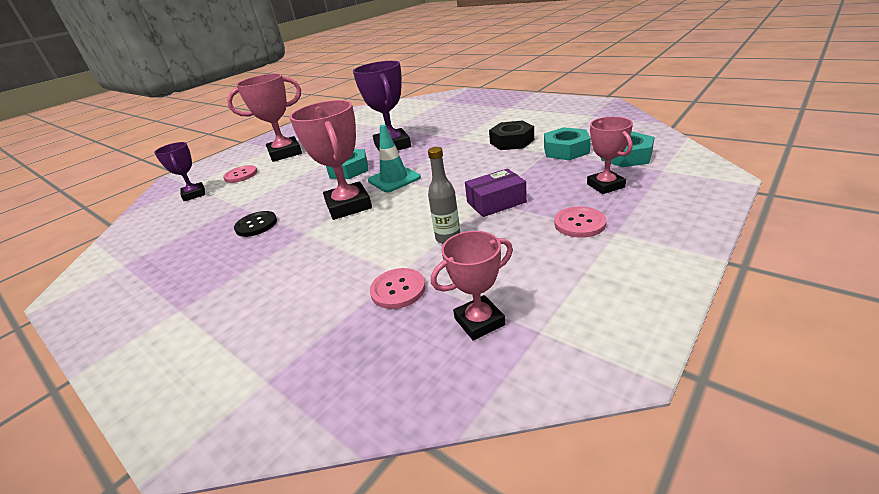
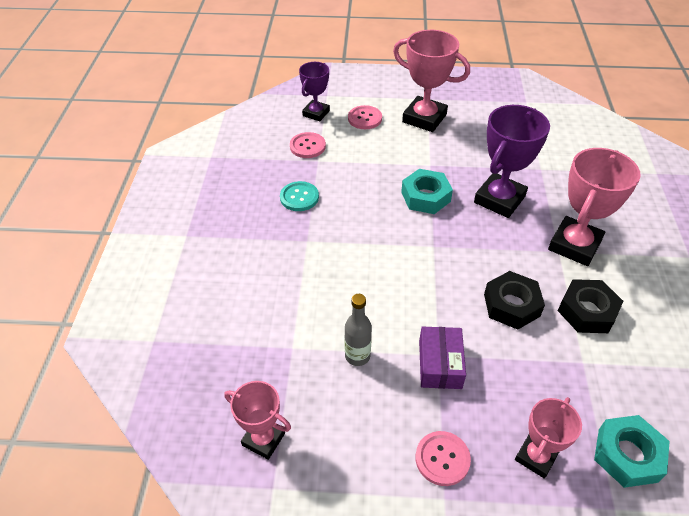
camera: 50 degrees right, 15 degrees up
(256, 225) = (299, 197): black button -> turquoise button
(348, 206) = (364, 243): pink trophy -> pink trophy (574, 245)
(394, 179) = (431, 248): turquoise traffic cone -> none
(398, 289) = (272, 360): pink button -> pink button (307, 146)
(478, 163) = (511, 305): none -> black nut
(496, 202) = (440, 364): purple box -> purple box turned 60 degrees clockwise
(566, 150) = (601, 381): turquoise nut -> none

